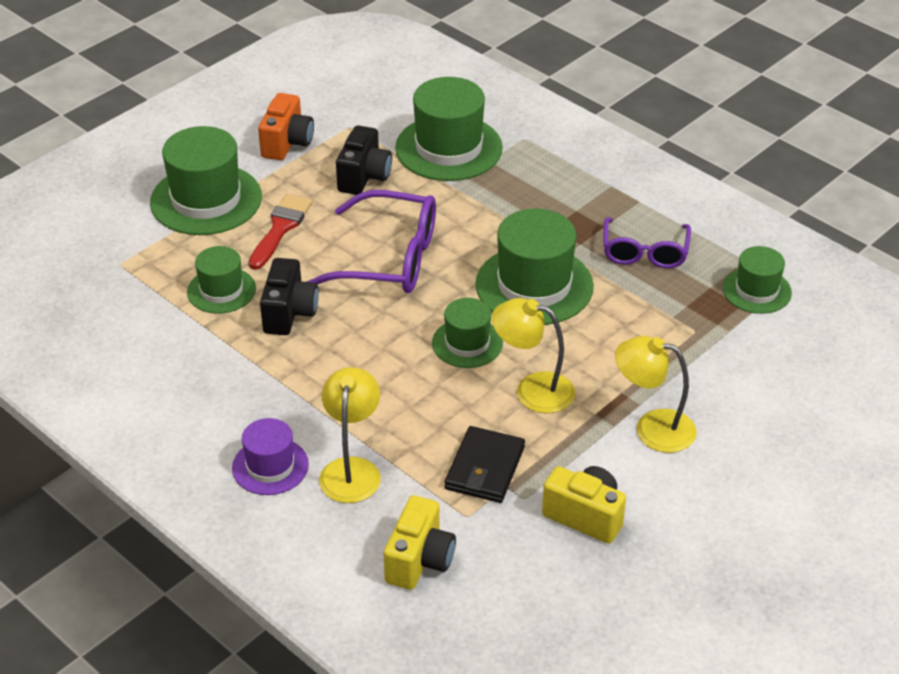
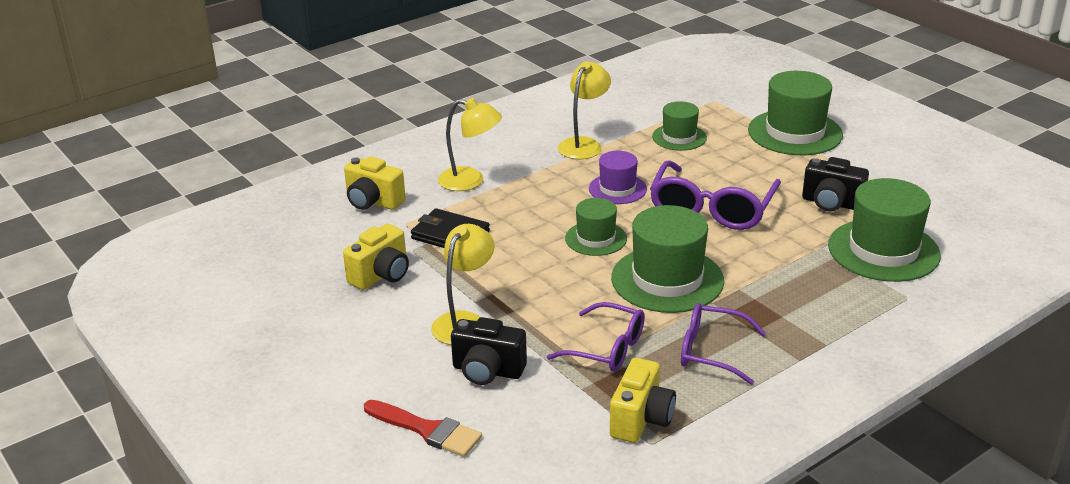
camera: 100 degrees right, 10 degrees down
(270, 466) = (485, 151): purple hat -> purple hat (617, 189)
(280, 228) = (756, 162): red brush -> red brush (427, 430)
(287, 143) = (880, 169): orange camera -> none
(289, 313) = (648, 163): black camera -> black camera (487, 371)
(532, 390) = (530, 265): yellow lamp -> yellow lamp (584, 144)
(663, 319) = (607, 348): none -> purple glasses
(757, 290) = (641, 419): green hat -> yellow camera

